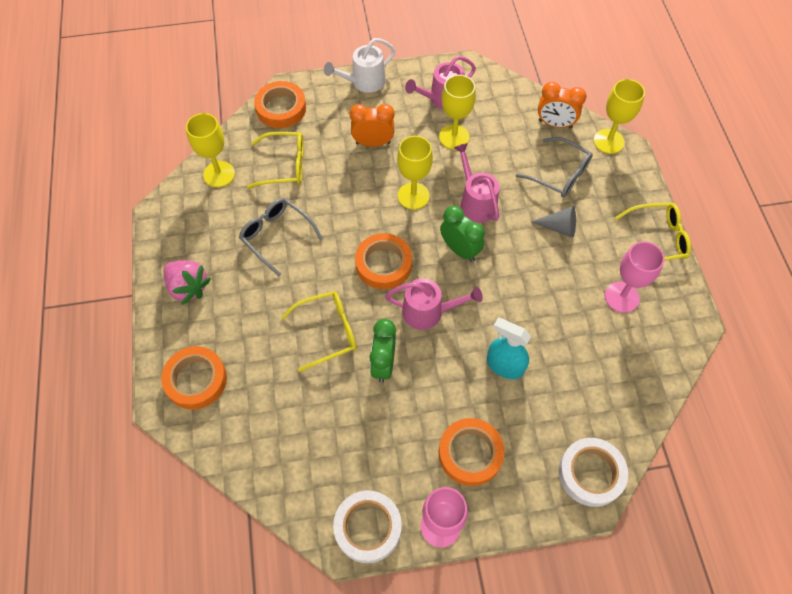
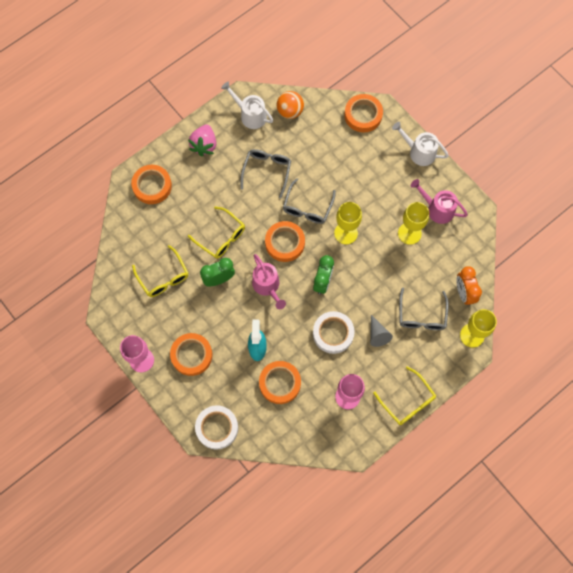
camera: 60 degrees right, 10 degrees up
(189, 217) = (250, 115): none -> white watering can
(219, 174) = (290, 111): yellow goblet -> orange ball
(285, 165) = (320, 144): yellow glasses -> yellow glasses (163, 277)
(354, 218) = (307, 207): none -> grey glasses
(368, 527) = (121, 323): white tape -> white tape (333, 333)
(373, 143) = (371, 186): orange clock -> none
(475, 202) = (365, 273): pink watering can -> none
(566, 363) = (280, 383): none -> orange tape

